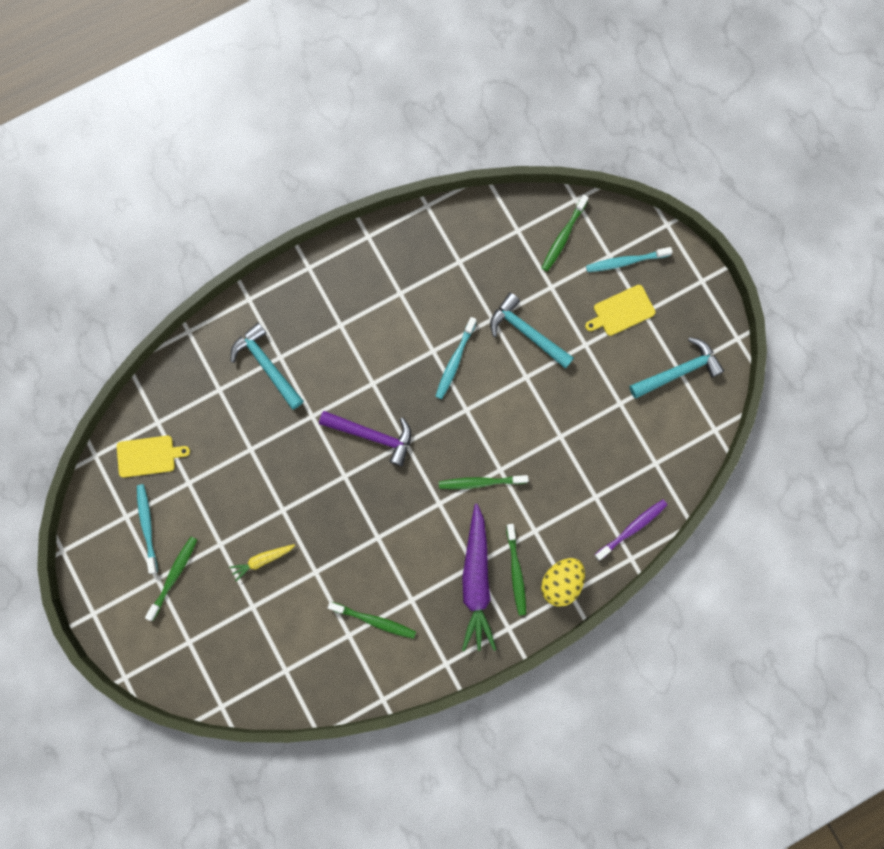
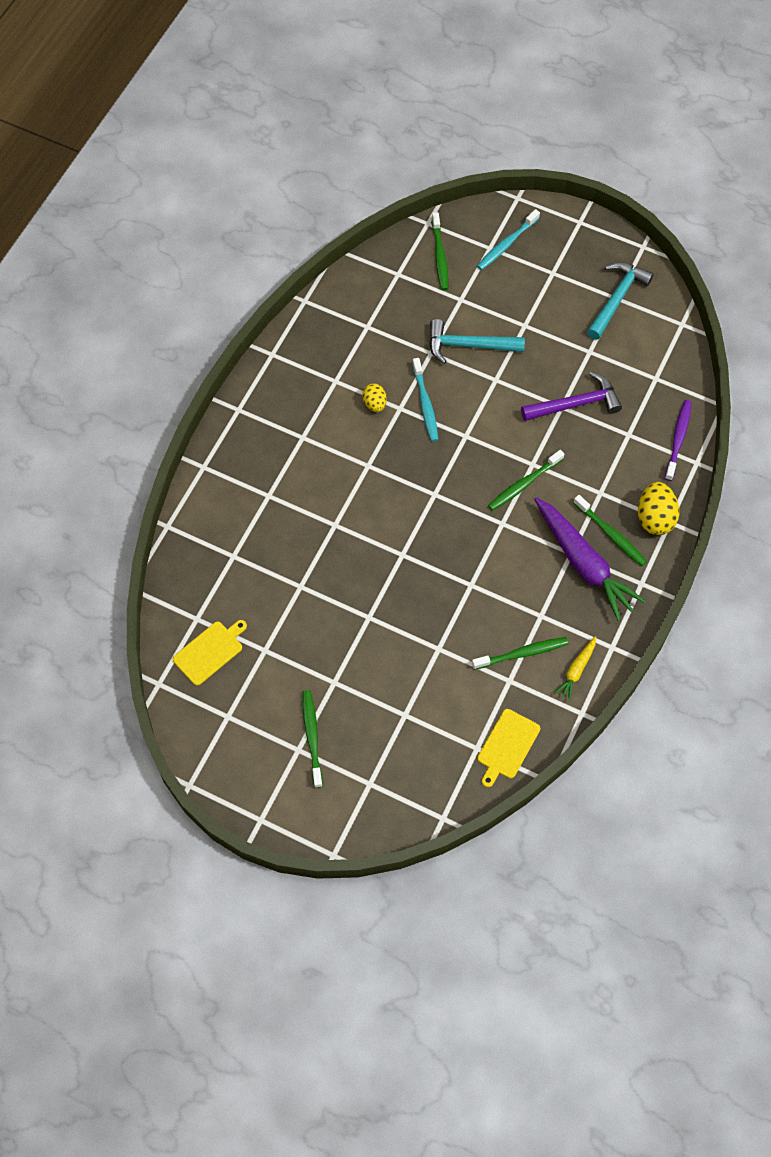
camera: 35 degrees left, 15 degrees down
(147, 526) = (254, 711): turquoise toothbrush -> none
(262, 560) = (383, 670): yellow carrot -> yellow carrot (576, 671)
(266, 365) = (261, 509): turquoise hammer -> none
(372, 435) = (401, 506): purple hammer -> purple hammer (575, 404)
(416, 334) = (374, 404): none -> yellow egg
(621, 311) = (534, 282): yellow cutting board -> yellow cutting board (507, 746)

